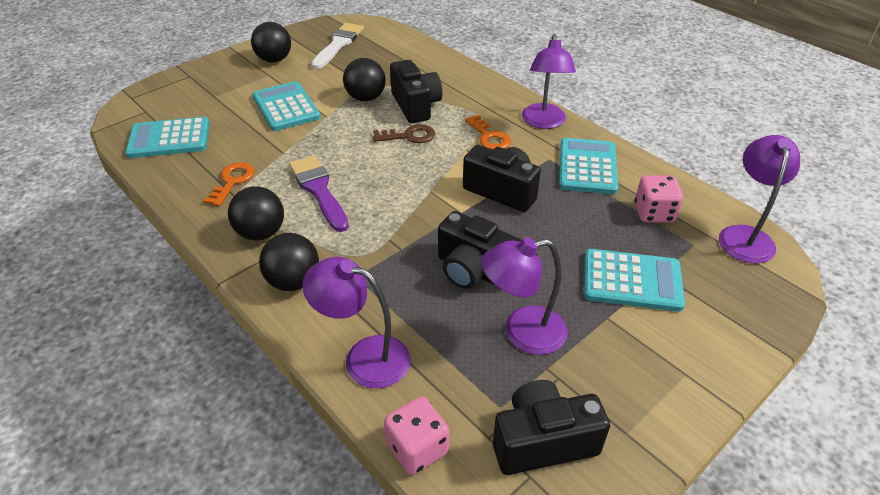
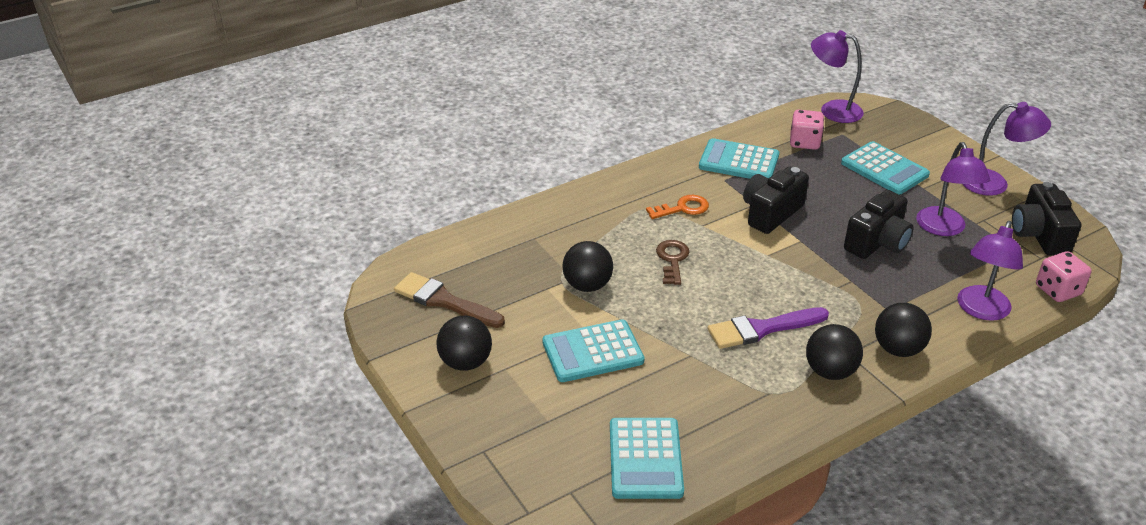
camera: 80 degrees left, 5 degrees down
(232, 181) = (742, 395): orange key -> none
(338, 44) = (444, 301): white brush -> brown brush
(415, 105) = (613, 250): black camera -> none
(544, 122) = (663, 172): purple lamp -> purple lamp (994, 184)
(632, 281) = (884, 169): turquoise calculator -> turquoise calculator turned 120 degrees clockwise

